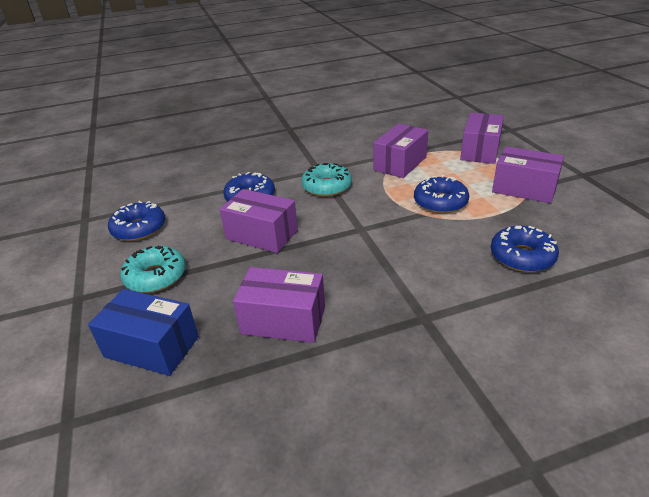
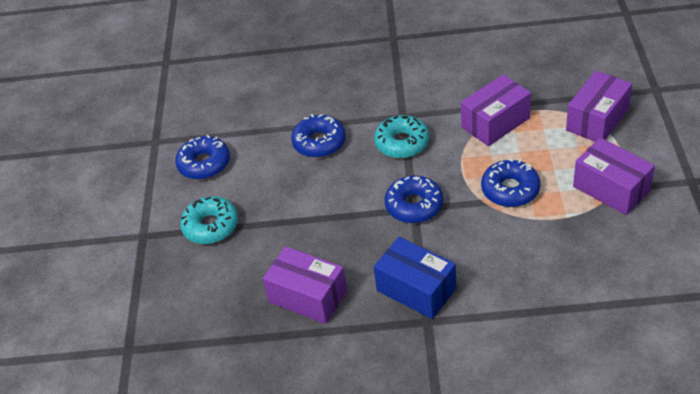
camera: 20 degrees right, 10 degrees up
(152, 347) = (196, 298): blue box -> blue box (416, 289)
(262, 235) = (317, 196): purple box -> none
(522, 256) = (553, 276): blue donut -> blue donut (414, 205)

